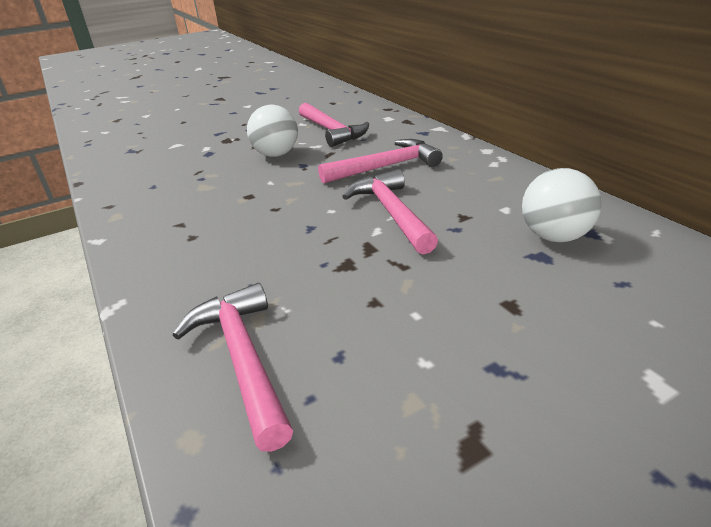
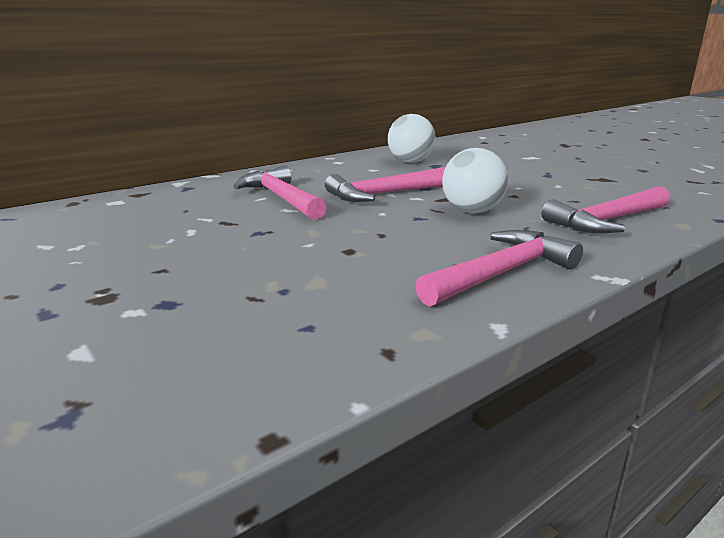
camera: 100 degrees left, 10 degrees down
(276, 154) = (212, 250): white ball -> white ball (472, 211)
(332, 131) = (139, 225): pink hammer -> pink hammer (502, 273)

